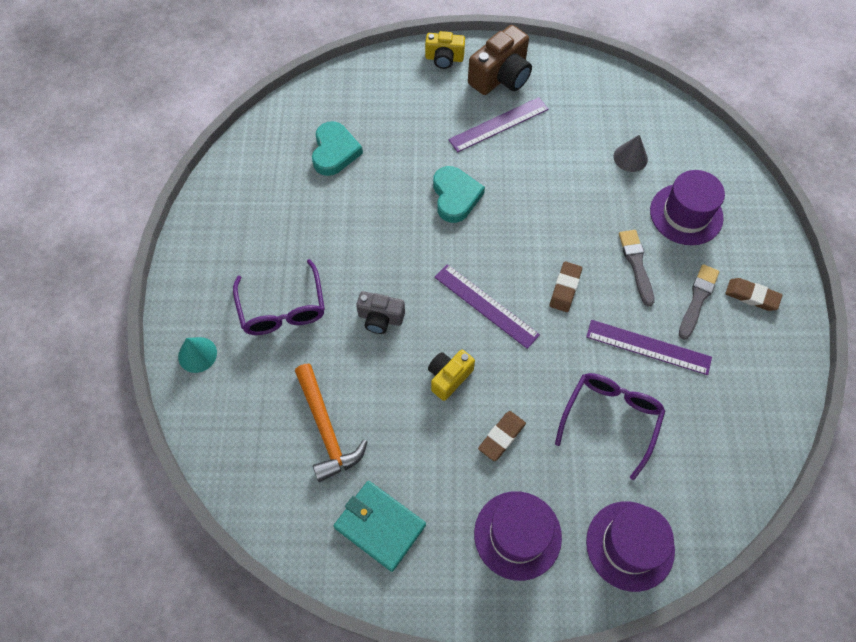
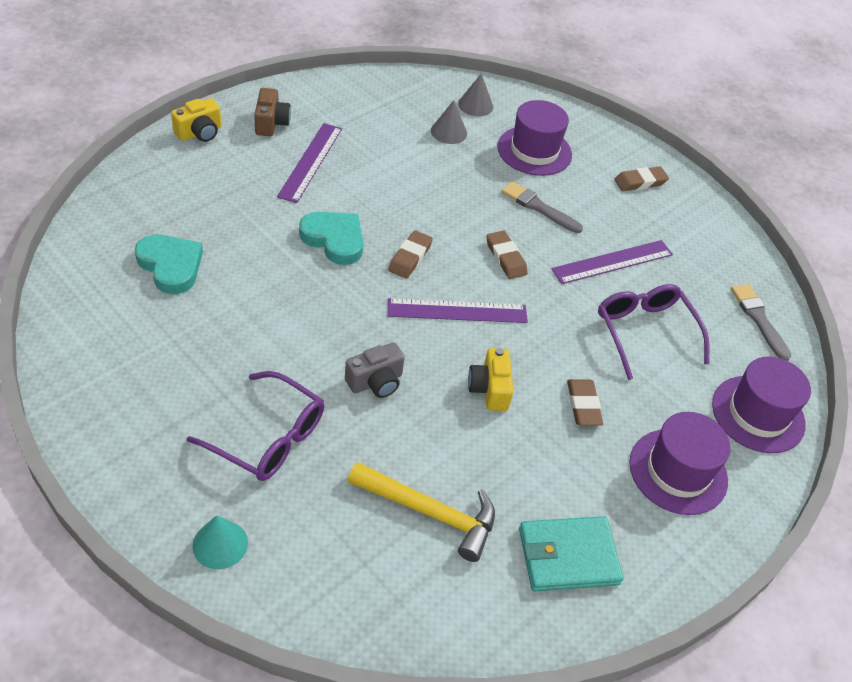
camera: 50 degrees left, 15 degrees down
(326, 428) = (429, 512): orange hammer -> yellow hammer
(494, 243) = (410, 257): none -> brown eraser
(501, 77) = (271, 123): brown camera -> brown camera, size x0.61
(678, 146) = (475, 105): none -> grey cone
(697, 299) = (608, 206): grey brush -> grey brush (759, 319)

